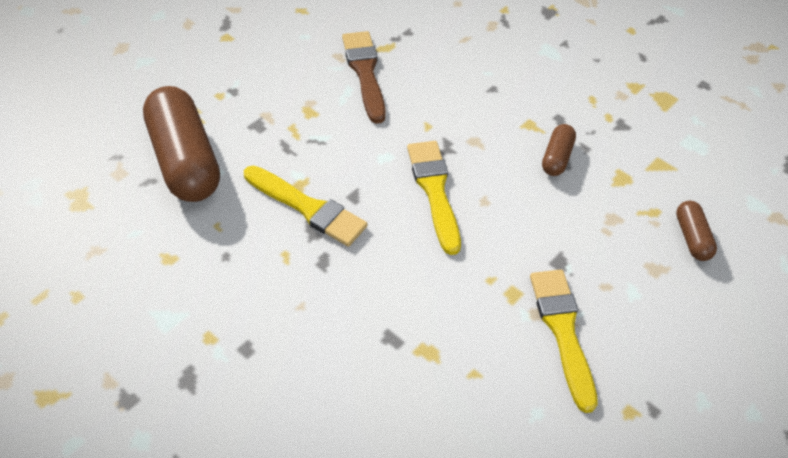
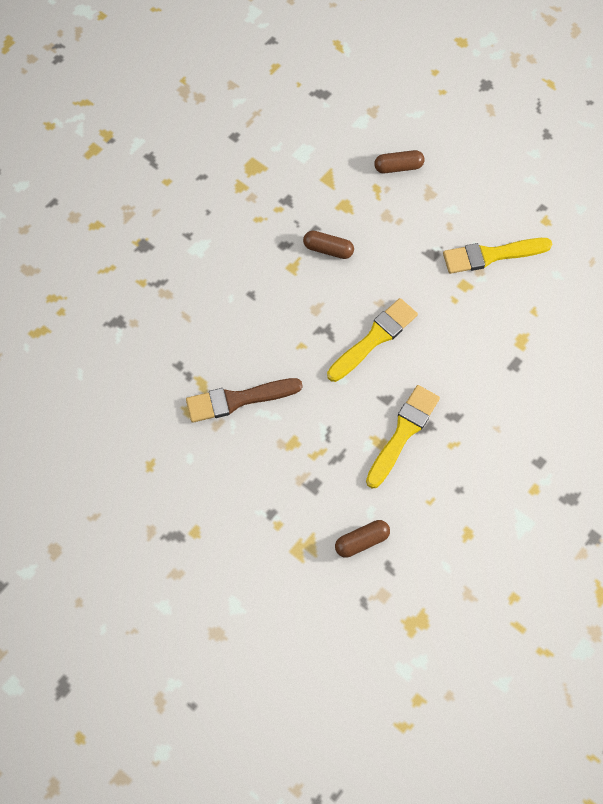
camera: 90 degrees left, 15 degrees up
(184, 160) = (362, 541): brown capsule -> brown capsule, size x0.47
(434, 191) = (374, 338): yellow brush -> yellow brush turned 150 degrees clockwise

